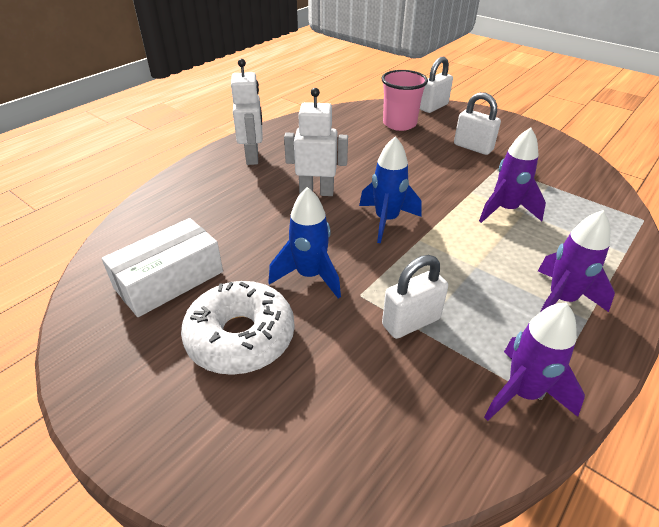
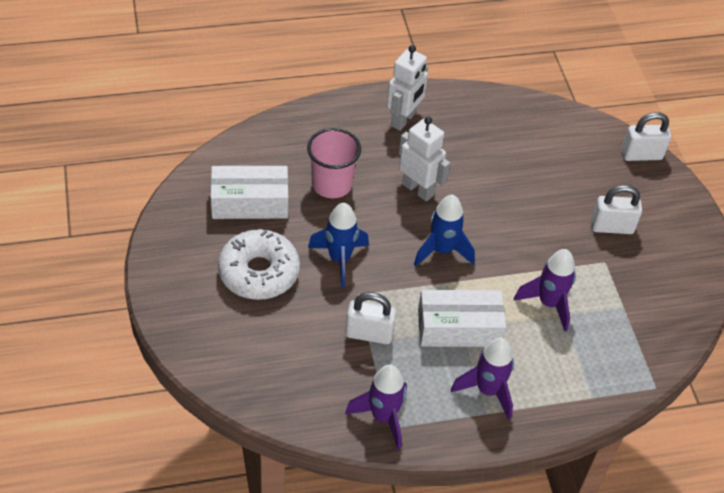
camera: 35 degrees right, 10 degrees up
(399, 124) = (578, 157): pink cup -> pink cup (332, 184)
(473, 147) = (611, 227): white padlock -> white padlock turned 75 degrees counterclockwise
(473, 267) = (459, 328): none -> white box

